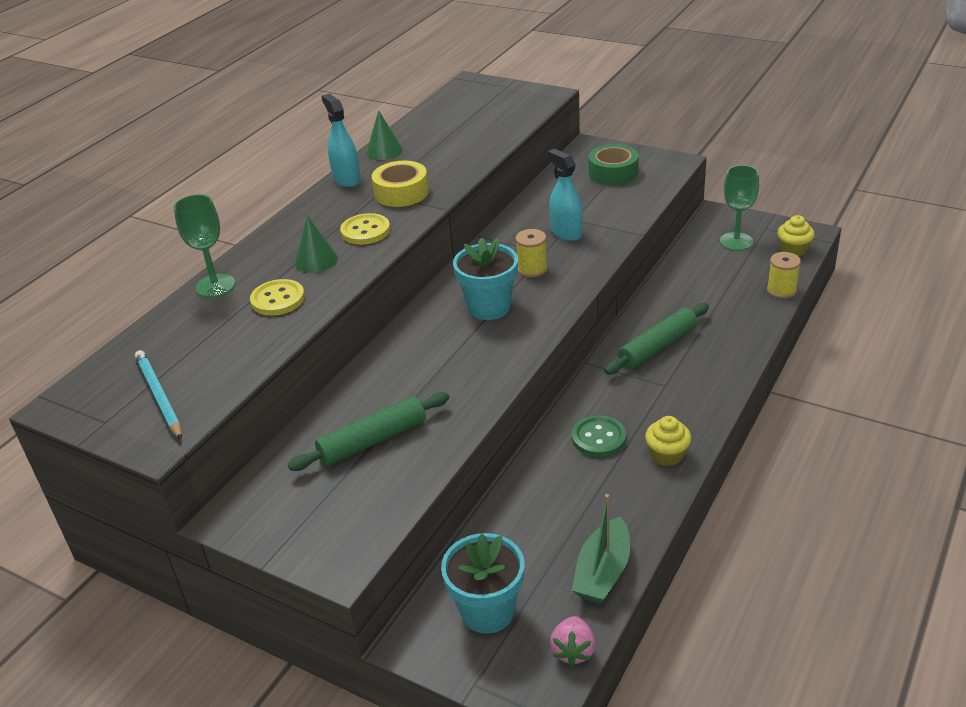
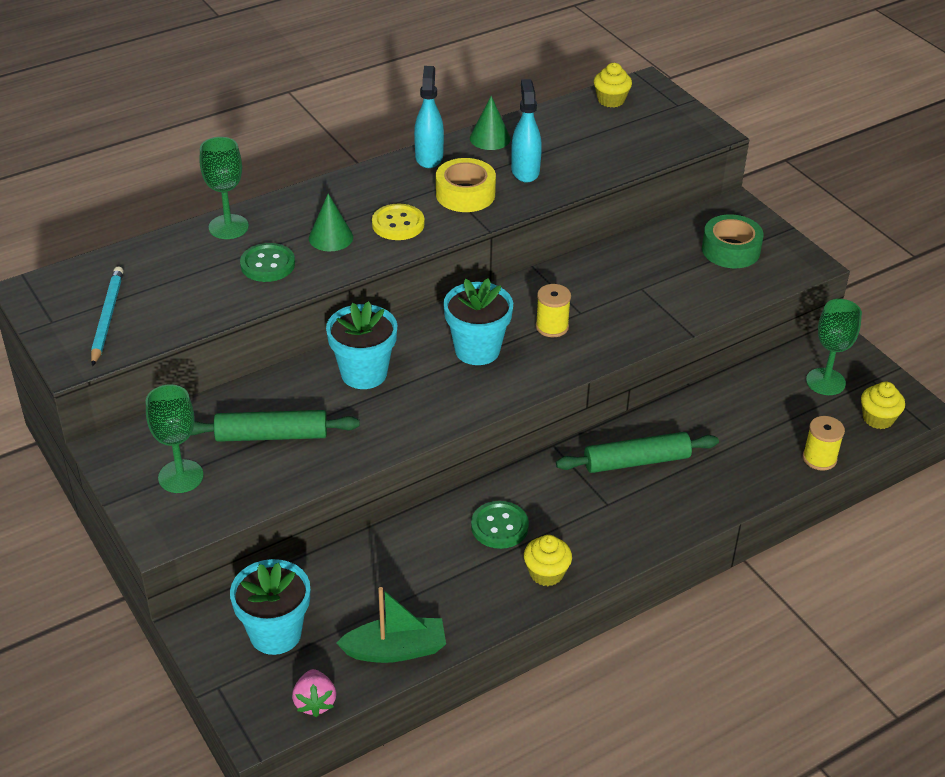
camera: 25 degrees right, 5 degrees up
(278, 299) = (267, 264): yellow button -> green button
(317, 509) = (181, 476): none -> green goblet
(411, 361) = (364, 373): none -> turquoise flower pot
(454, 99) = (611, 100): none -> yellow cupcake
(566, 232) = (620, 300): turquoise spray bottle -> turquoise spray bottle (525, 171)
(573, 651) = (315, 702): pink strawberry -> pink strawberry turned 45 degrees counterclockwise
(603, 572) = (395, 650): green boat -> green boat turned 150 degrees counterclockwise

